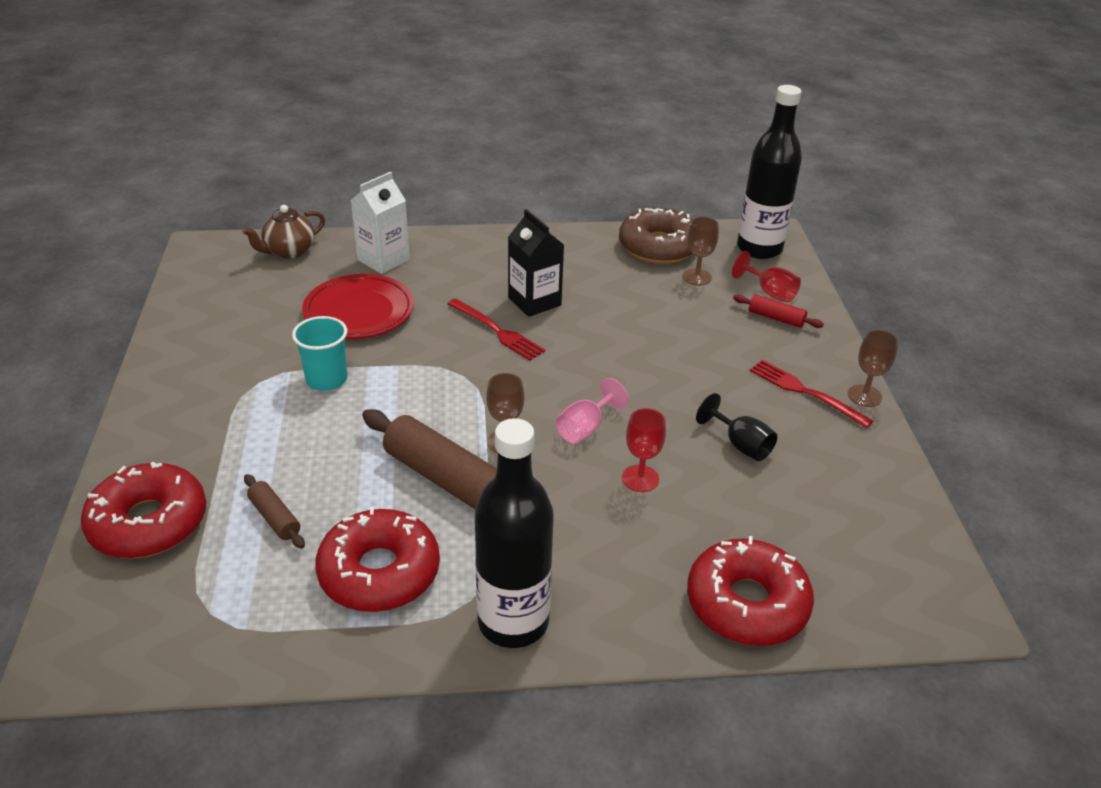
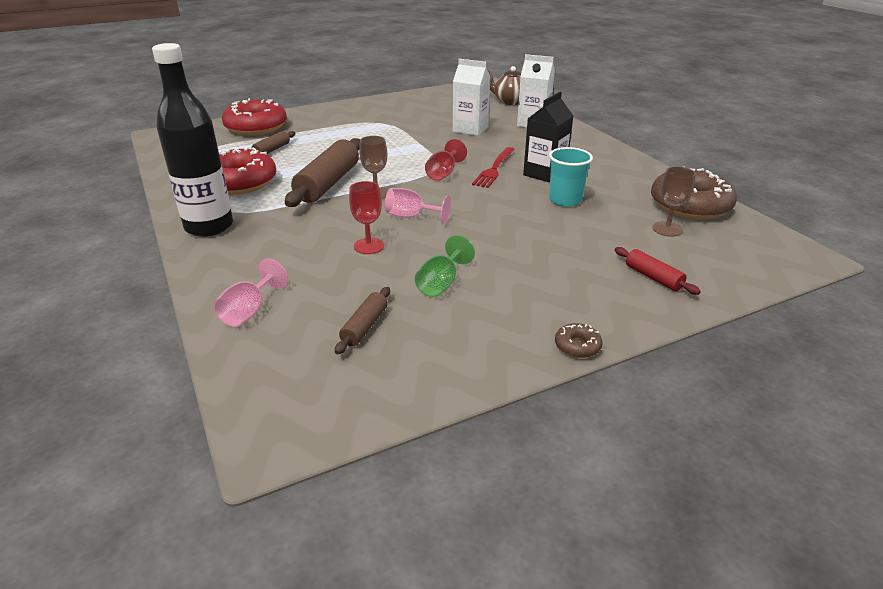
camera: 70 degrees right, 5 degrees down
(326, 379) = (396, 136): turquoise cup -> turquoise cup (565, 200)
(359, 312) = (470, 129): red plate -> white carton
(740, 445) = (441, 283): black goblet -> green goblet
(746, 603) = (249, 311): red donut -> pink goblet
(759, 248) = (766, 253): black bottle -> none
(769, 292) = (694, 269): red goblet -> red goblet (443, 173)
(776, 318) = (653, 277): red rolling pin -> red rolling pin turned 45 degrees counterclockwise
(802, 517) = (365, 327): none -> brown rolling pin
(804, 392) = (548, 308): red fork -> none
(864, 396) = (577, 346): brown goblet -> brown donut

